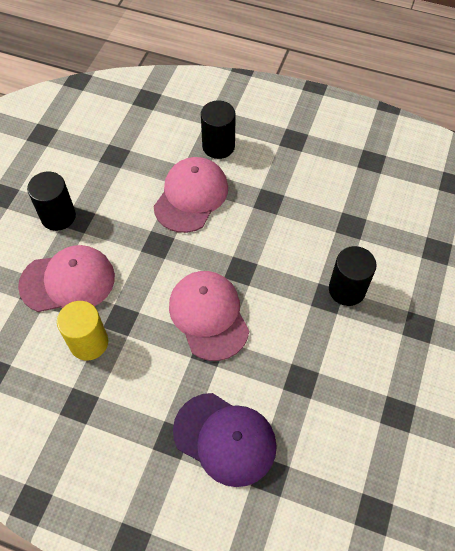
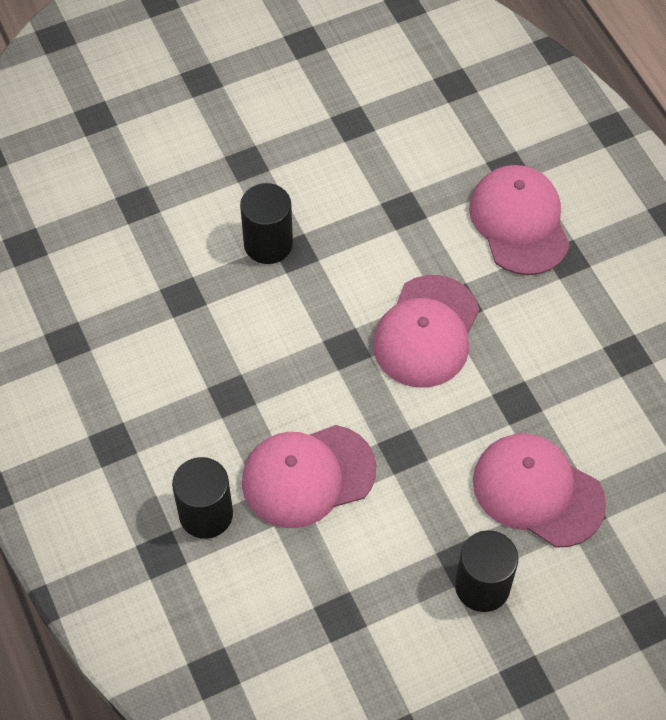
camera: 135 degrees left, 0 degrees up
(89, 342) = (570, 405): yellow cylinder -> none
(225, 439) = (519, 222): purple cap -> pink cap

